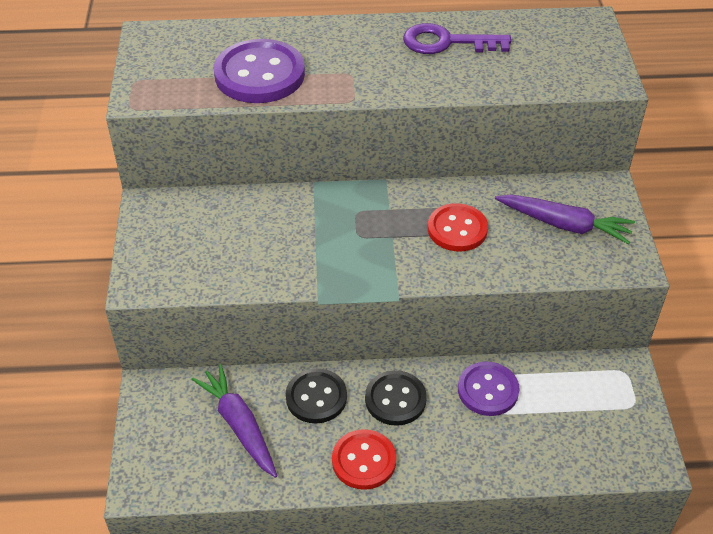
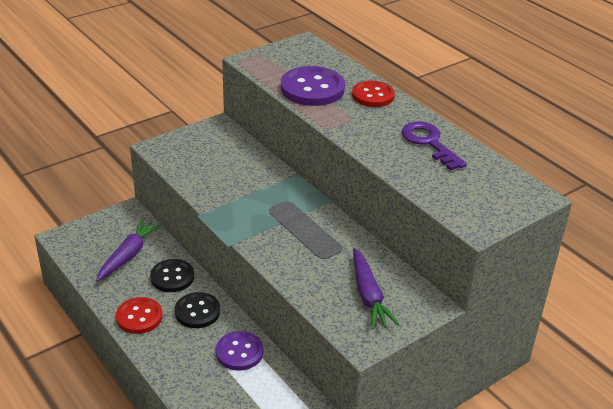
camera: 55 degrees right, 10 degrees down
(457, 229) = (314, 247): red button -> red button (373, 95)

